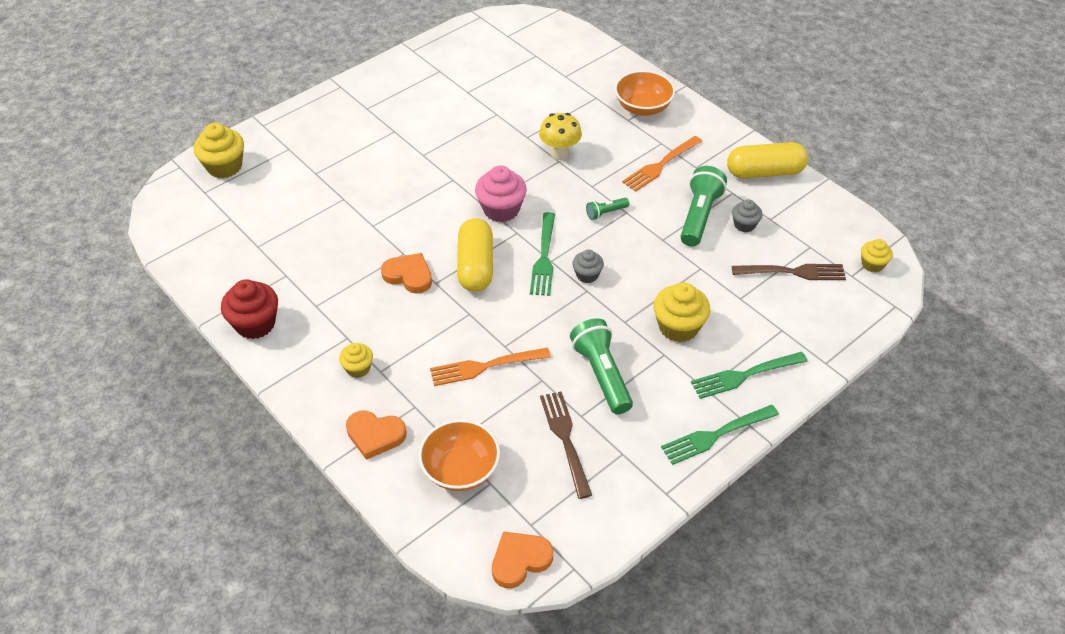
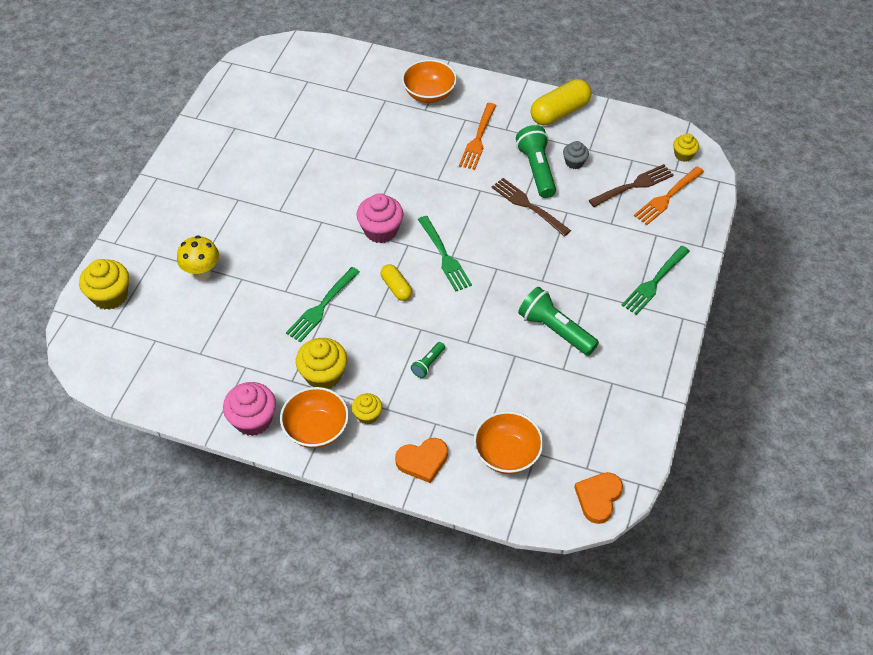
camera: 30 degrees left, 5 degrees up
(255, 324) = (253, 420): red cupcake -> pink cupcake
(302, 359) = (316, 429): none -> orange bowl
(409, 275) = (348, 320): orange heart -> none
(475, 266) = (396, 287): yellow capsule -> yellow capsule, size x0.57
(486, 366) = (465, 365): orange fork -> orange fork (667, 197)
(559, 154) = (392, 162): yellow mushroom -> yellow mushroom (202, 273)
(566, 440) = (565, 393): brown fork -> brown fork (529, 206)
(587, 275) = (487, 255): grey cupcake -> none
(606, 213) = (465, 197): green flashlight -> green flashlight (428, 364)
(678, 327) = (583, 266): yellow cupcake -> yellow cupcake (323, 375)
(716, 434) = (666, 336): green fork -> green fork (322, 306)

